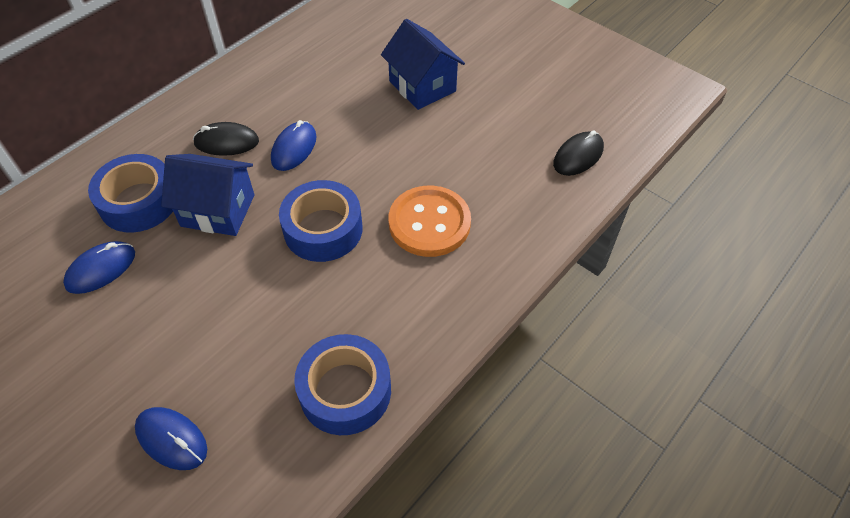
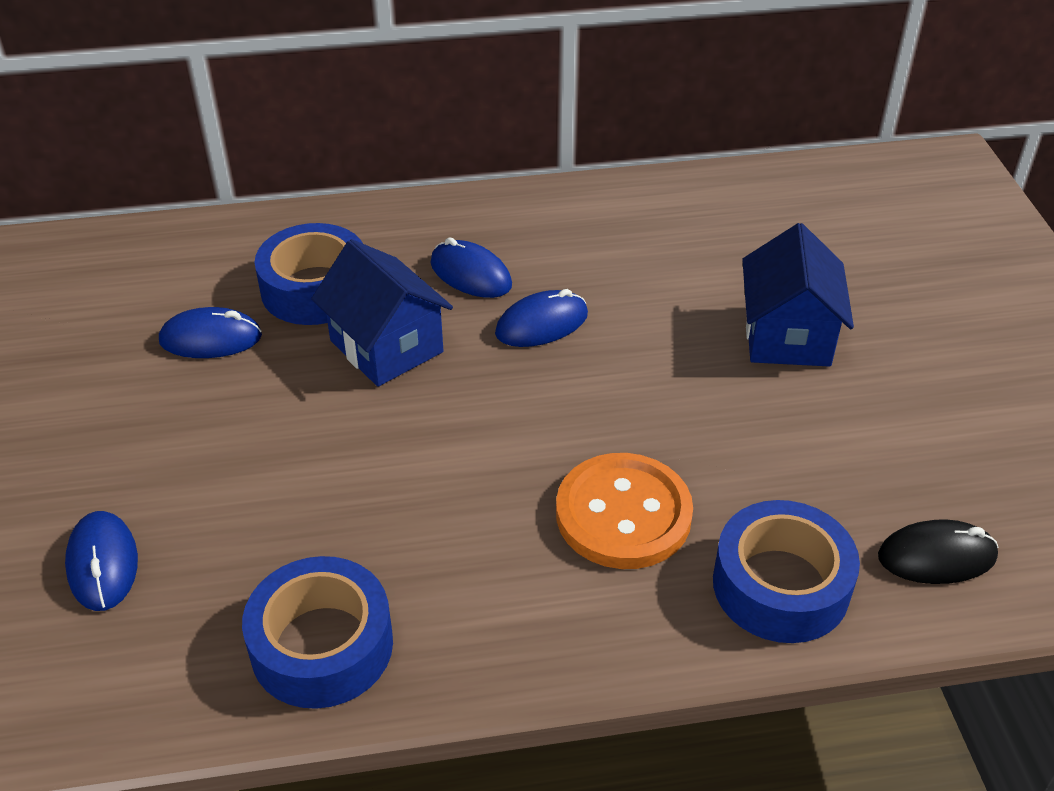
camera: 40 degrees right, 10 degrees down
(226, 142) = (471, 274): black mouse -> blue mouse
(323, 229) = (482, 440): blue tape -> blue tape (780, 585)

